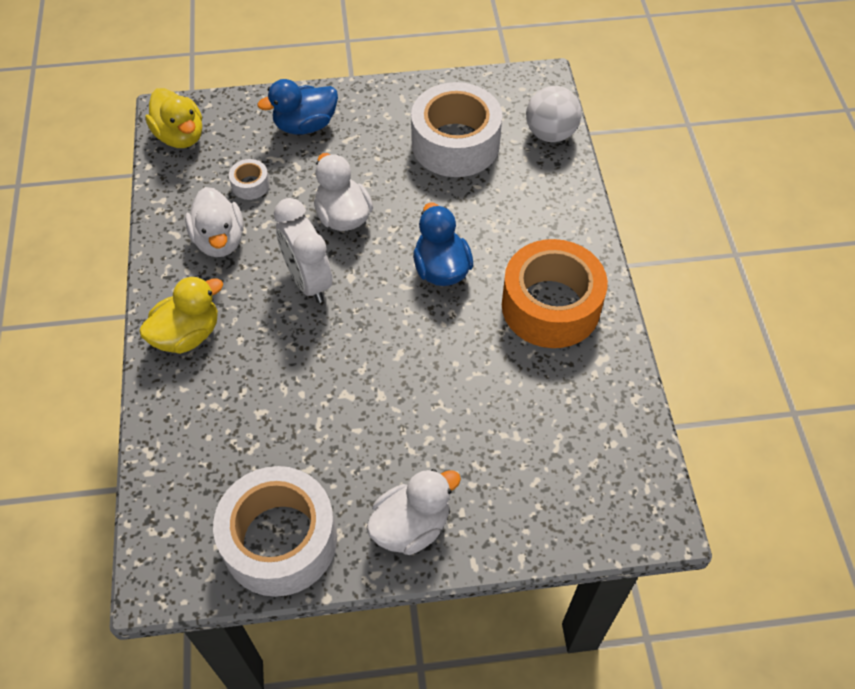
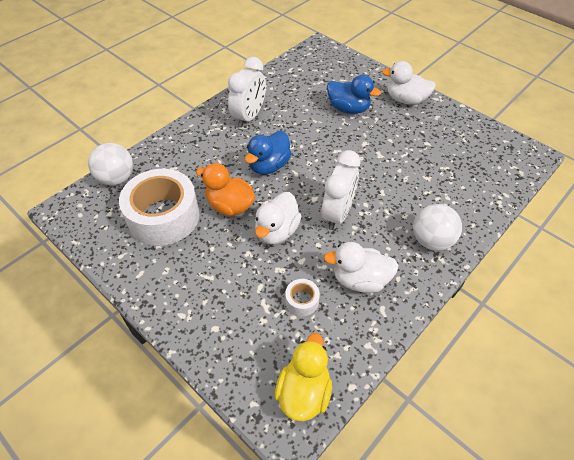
camera: 130 degrees left, 5 degrees down
(187, 335) = (431, 240): yellow duck -> white ball
(219, 240) = (360, 280): white duck -> white duck turned 120 degrees counterclockwise
(280, 540) = (464, 131): white tape -> none
(305, 125) = (217, 312): blue duck -> blue duck (348, 109)
(416, 200) = (230, 206): none -> orange duck
(550, 306) = (249, 117): orange tape -> white clock

